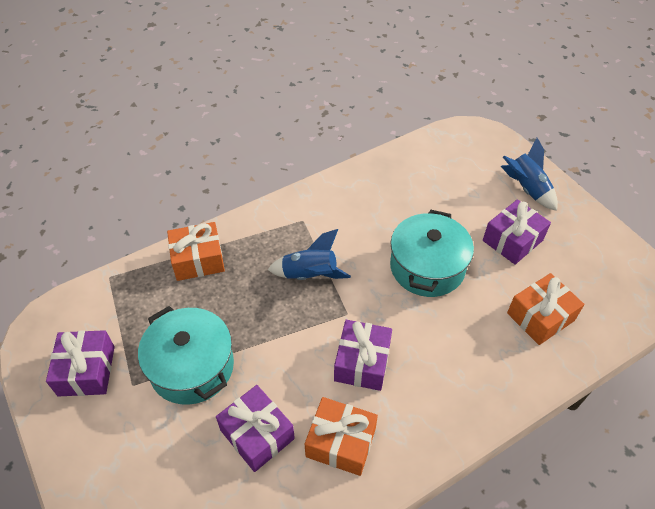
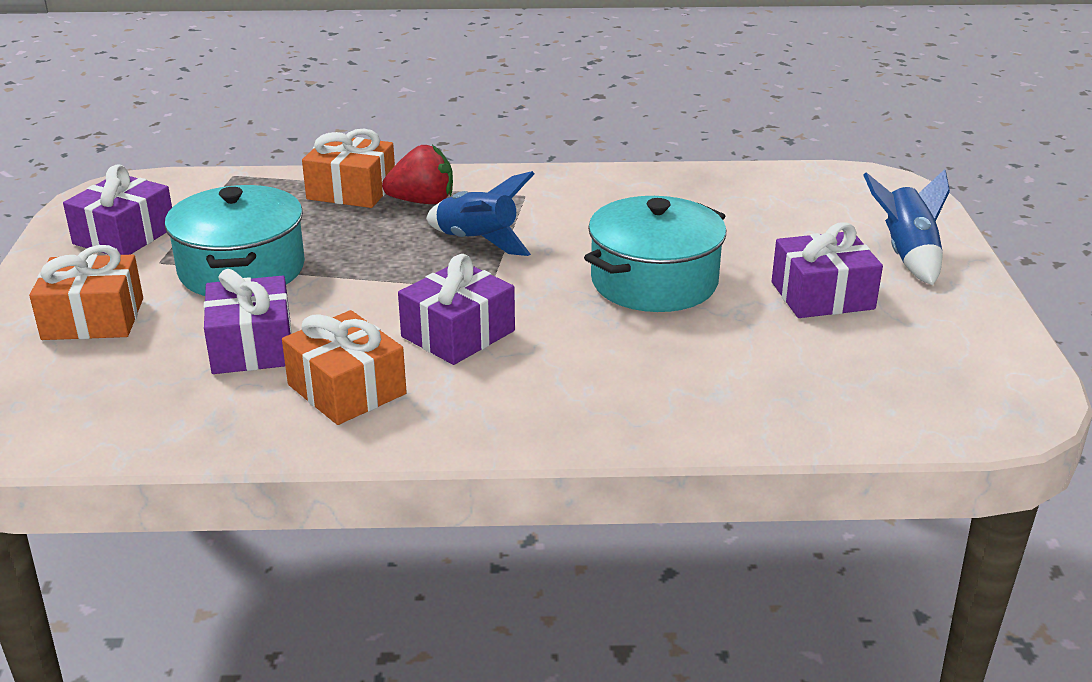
camera: 30 degrees right, 20 degrees down
(249, 252) = (422, 202): none -> red strawberry
(540, 317) = (780, 378): orange gift -> orange gift (93, 319)

